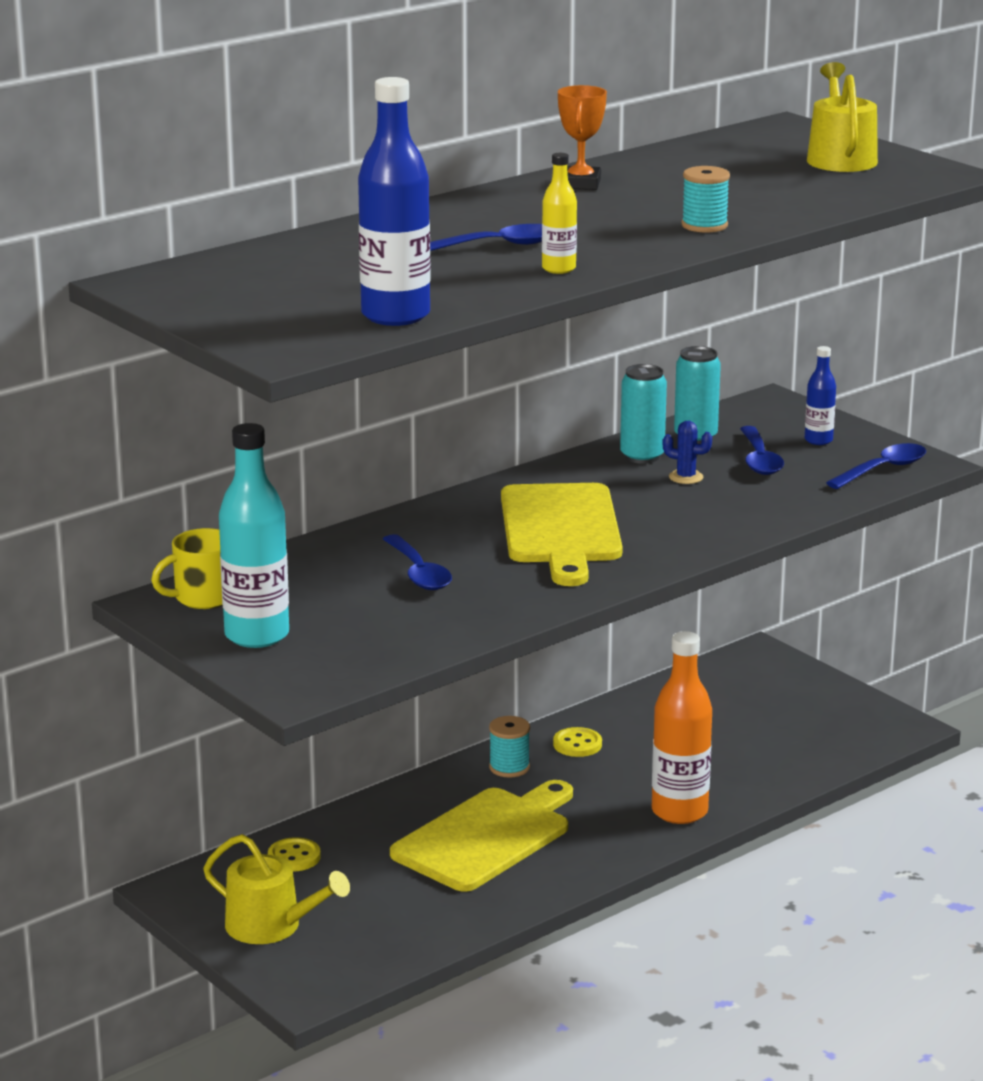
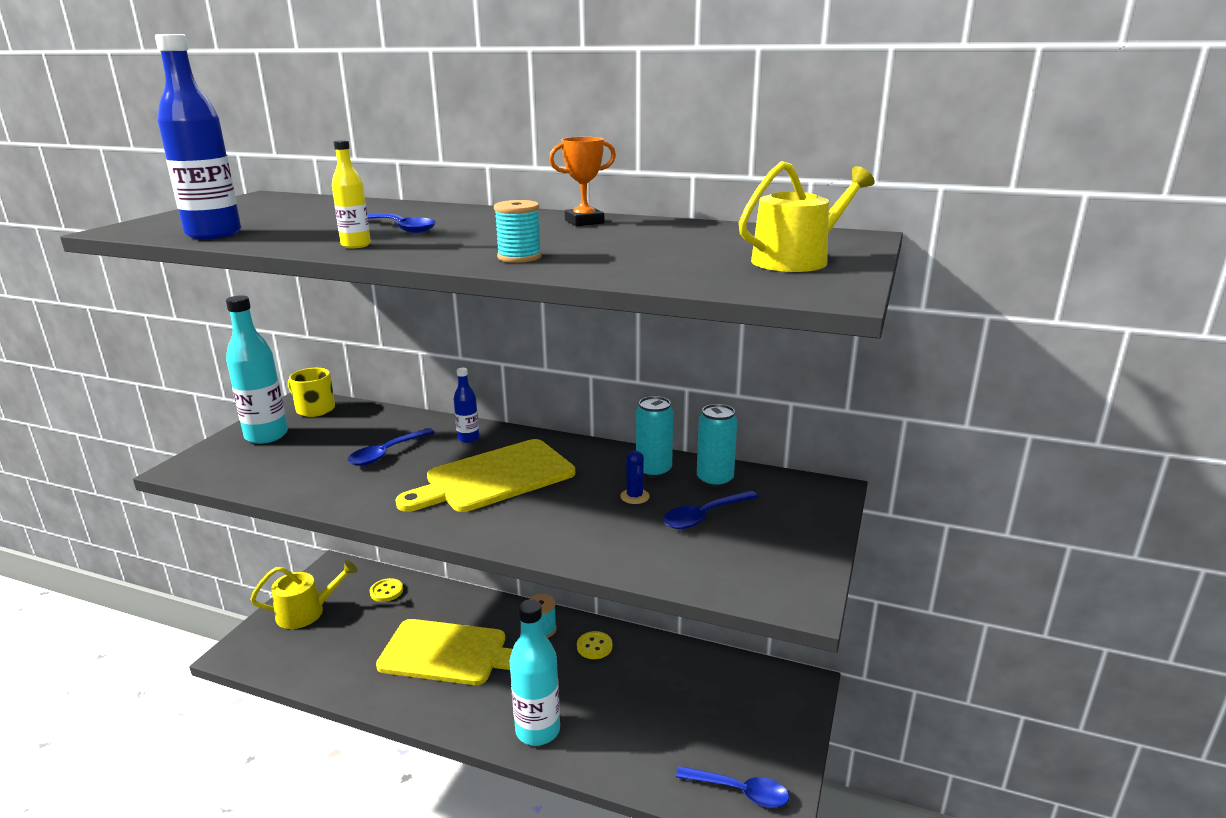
camera: 60 degrees right, 0 degrees up
(271, 926) = (306, 612): yellow watering can -> yellow watering can turned 105 degrees counterclockwise
(679, 812) = (538, 730): orange bottle -> turquoise bottle
(818, 440) = (778, 531): blue bottle -> blue bottle (468, 438)
(883, 469) = (757, 580): blue spoon -> blue spoon (740, 791)

